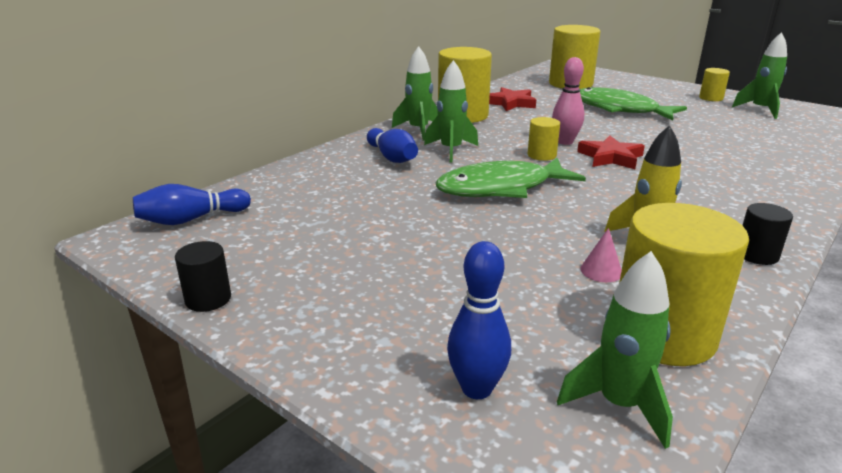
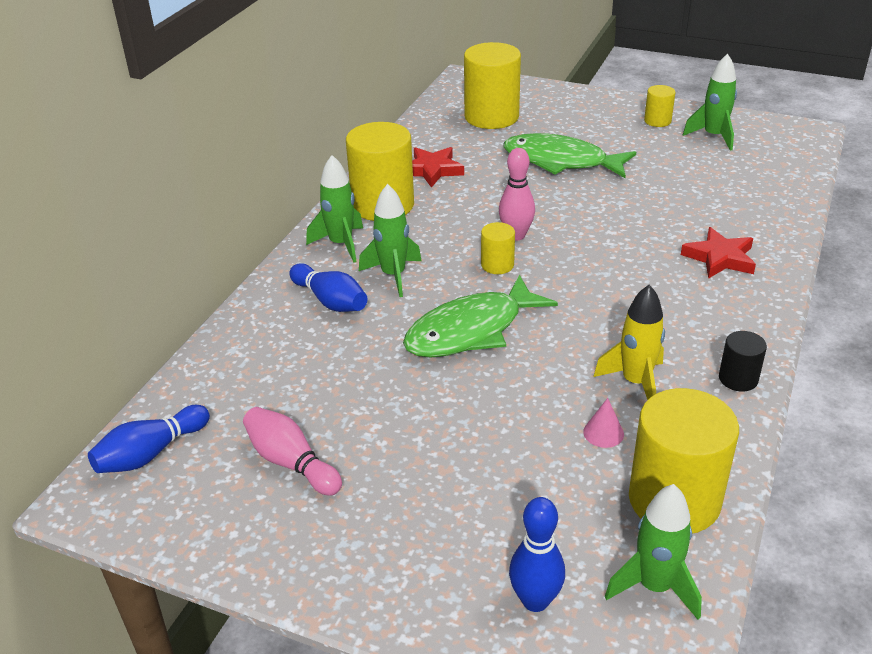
camera: 15 degrees left, 10 degrees up
(208, 299) = (238, 560): black cylinder -> none
(299, 243) = (291, 463): none -> pink bowling pin
(610, 157) = (572, 254): red star -> red star (720, 258)

